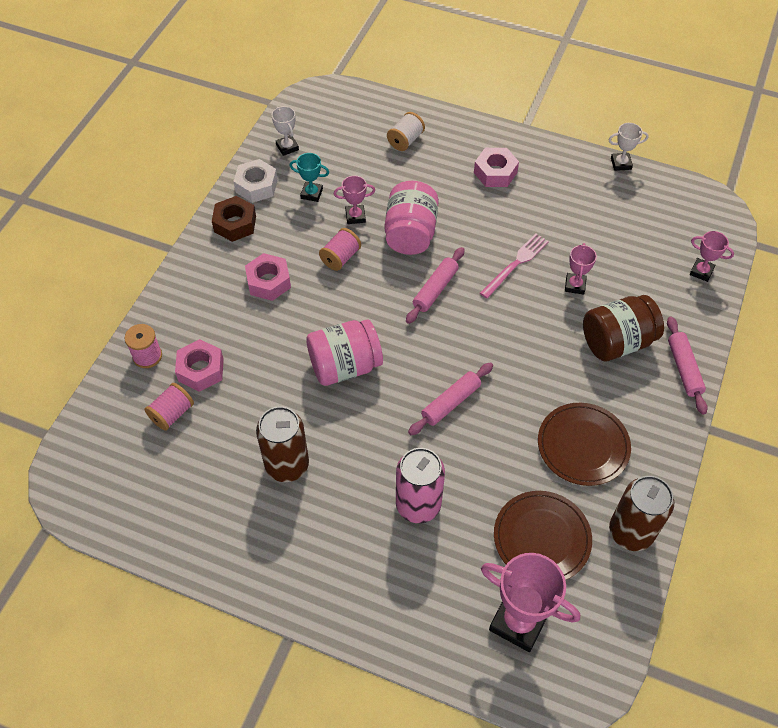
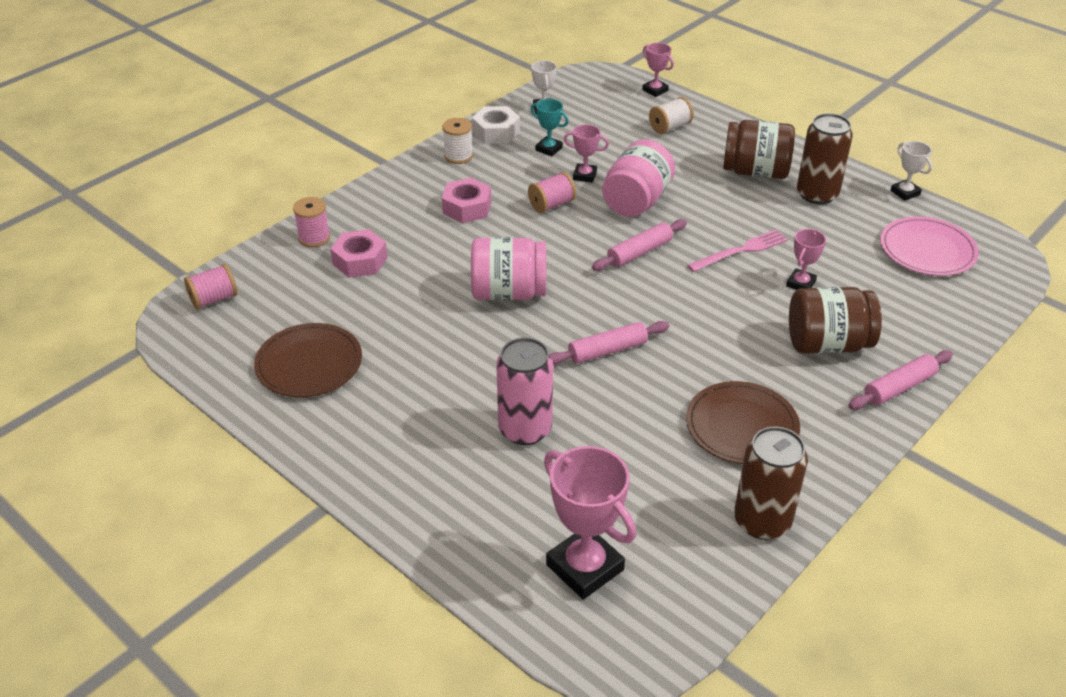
camera: 20 degrees right, 15 degrees down
(172, 414) = (312, 288): pink spool -> pink spool (214, 299)
(235, 224) = (458, 156): brown nut -> white spool
(287, 465) = (403, 359): brown can -> brown can (817, 194)
(495, 172) = (755, 171): pink nut -> brown jar
(542, 538) = (651, 497): brown plate -> brown plate (309, 364)
(621, 163) = (905, 193): white trophy -> white trophy turned 45 degrees clockwise
(658, 221) = (927, 250): none -> pink plate
(684, 369) = (899, 387): pink rolling pin -> pink rolling pin turned 45 degrees clockwise
(701, 271) = (961, 305): pink trophy -> pink trophy (655, 90)

